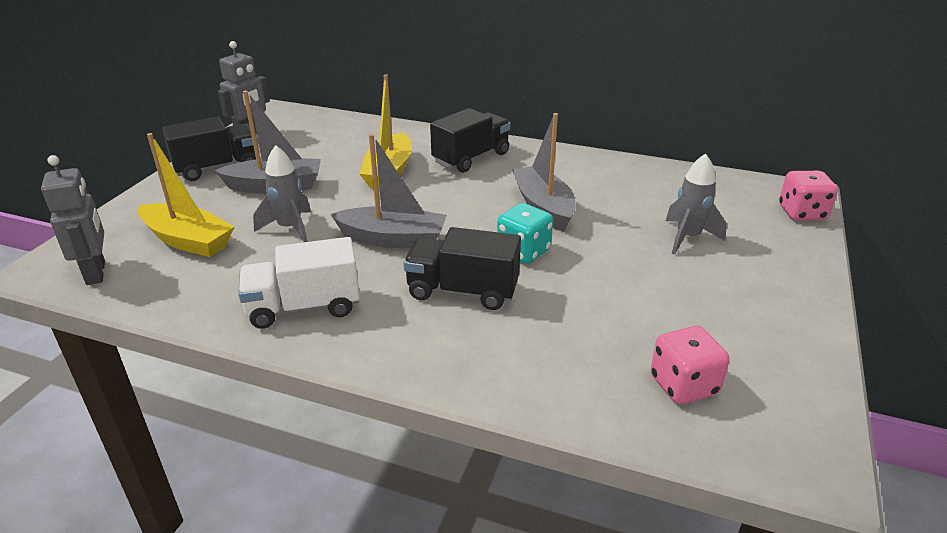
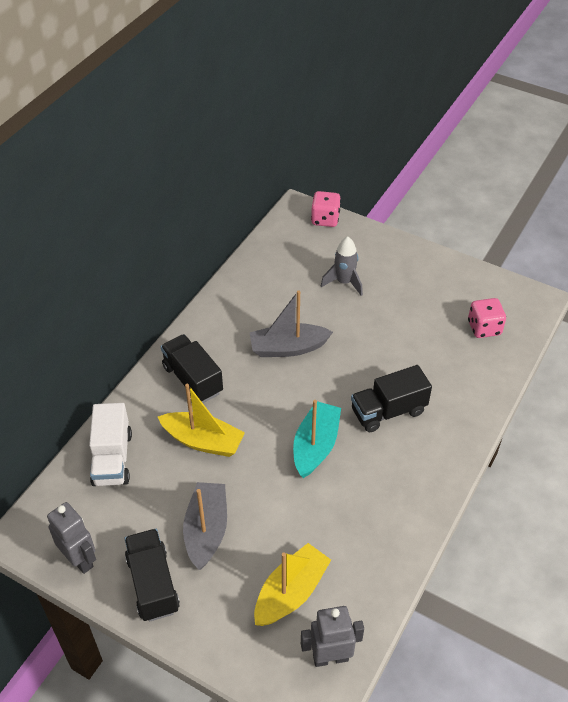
camera: 80 degrees left, 15 degrees up
(290, 228) = (285, 516): grey rocket -> none
(304, 307) = (396, 504): white truck -> white truck (112, 458)
(393, 239) = (315, 446): grey boat -> turquoise boat
(462, 291) = (388, 411): black truck -> black truck turned 45 degrees clockwise
(523, 251) = (346, 371): turquoise dice -> none

